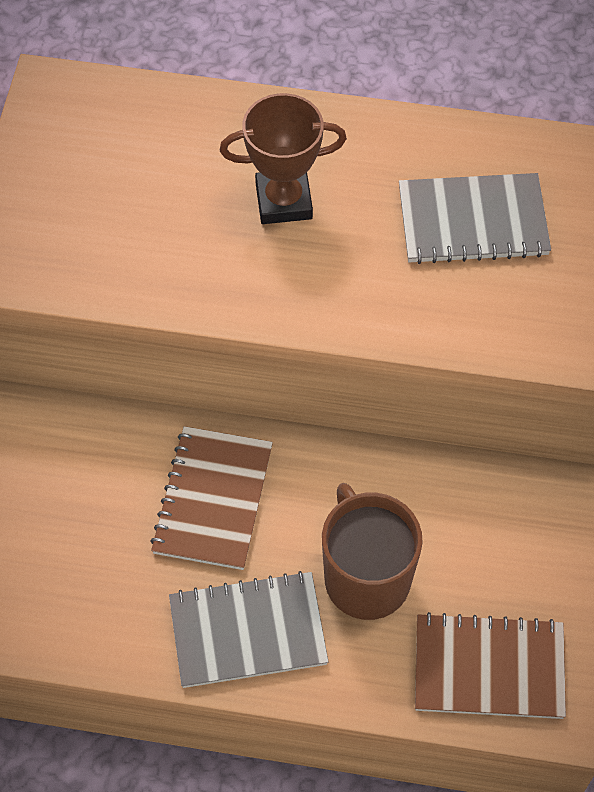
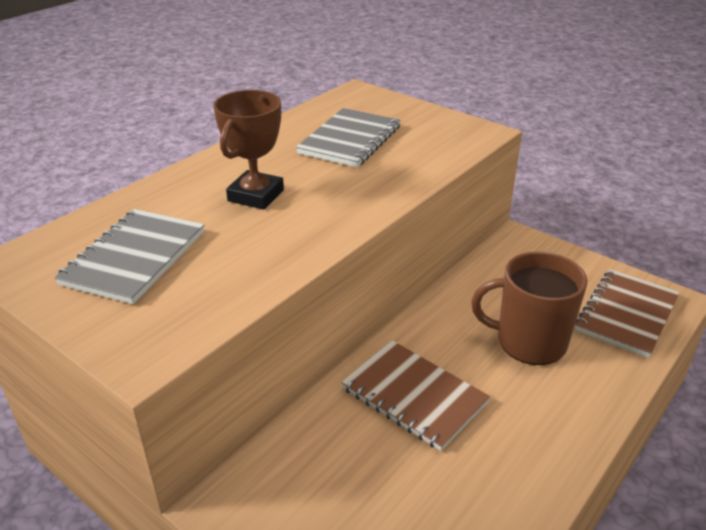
camera: 60 degrees left, 25 degrees down
(248, 631) = (544, 421): grey notebook -> grey notebook (135, 258)

